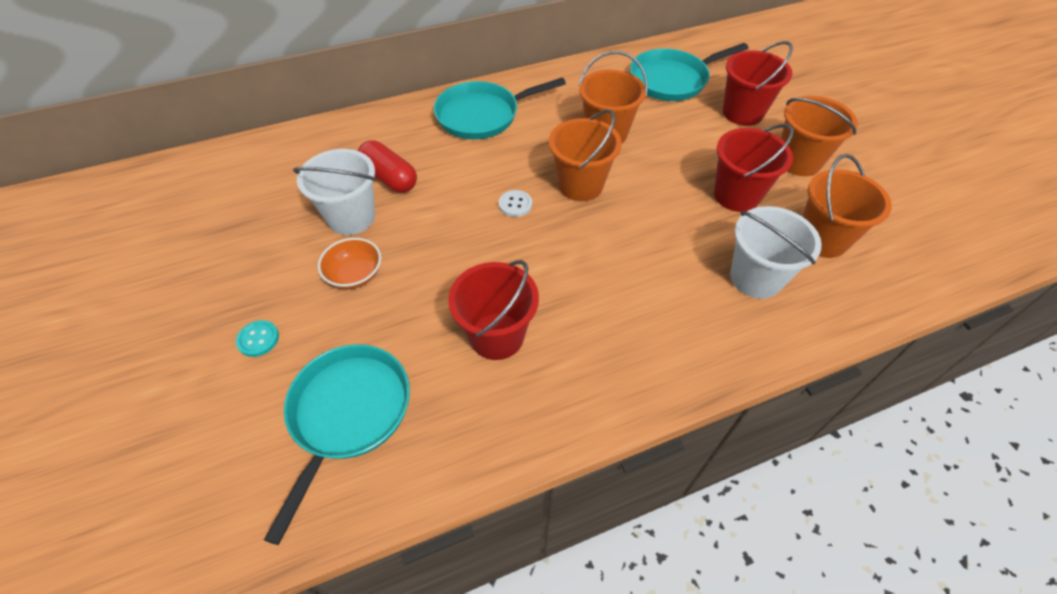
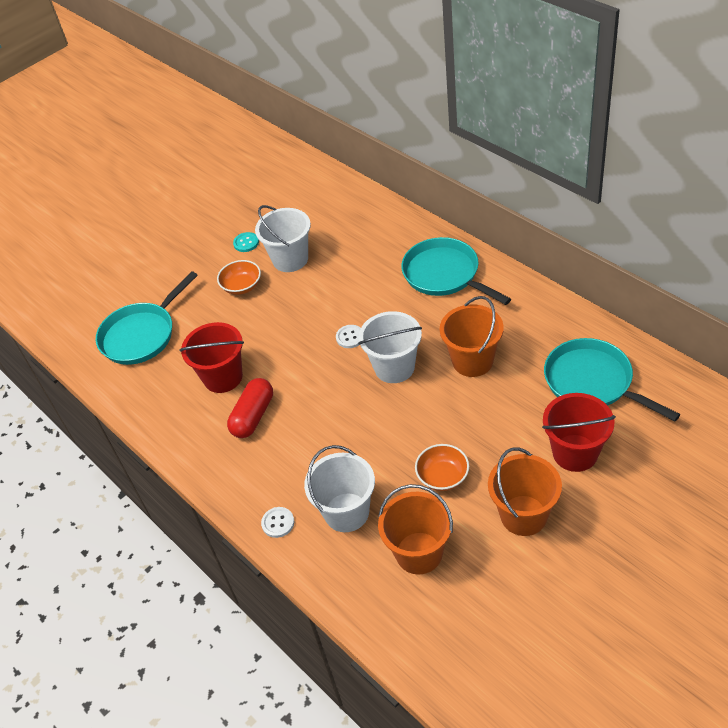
camera: 75 degrees right, 5 degrees down
(258, 339) = (175, 271): turquoise button -> turquoise button (246, 243)
(348, 414) = (141, 335): turquoise pan -> turquoise pan turned 135 degrees clockwise
(389, 178) = (339, 258): red capsule -> red capsule (253, 416)
(580, 185) = (394, 367): orange bucket -> white bucket
(736, 195) = (442, 476): red bucket -> orange bowl
(750, 342) = (278, 523): none -> white button

